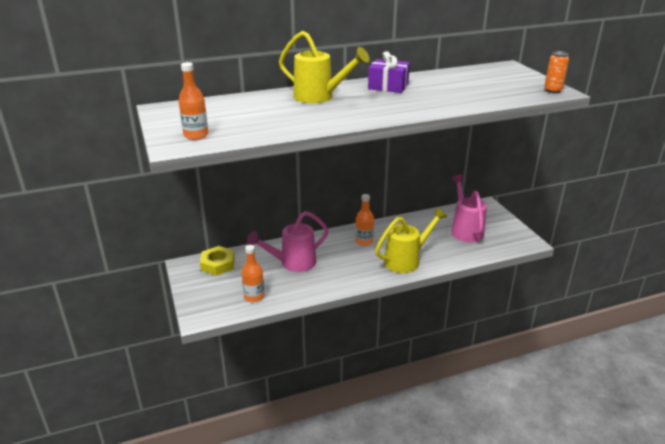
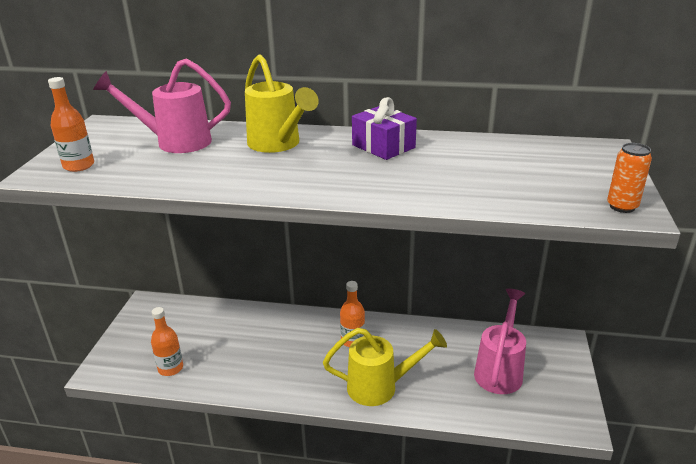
camera: 30 degrees right, 0 degrees up
(218, 264) = (175, 313): yellow nut -> none
(292, 263) = (248, 340): pink watering can -> pink watering can (175, 142)

